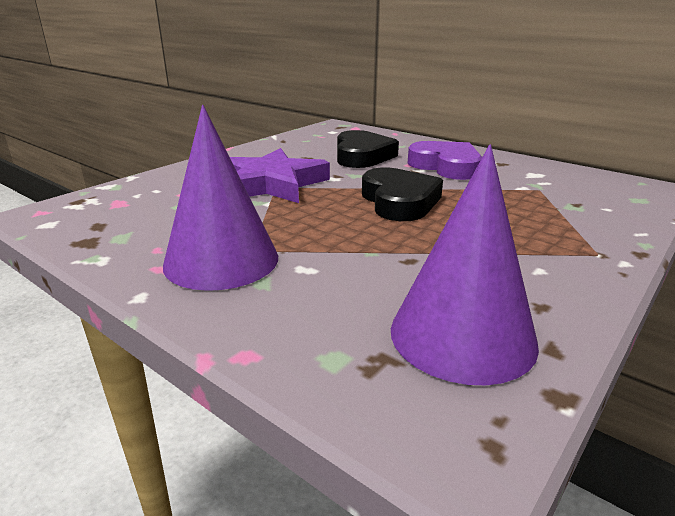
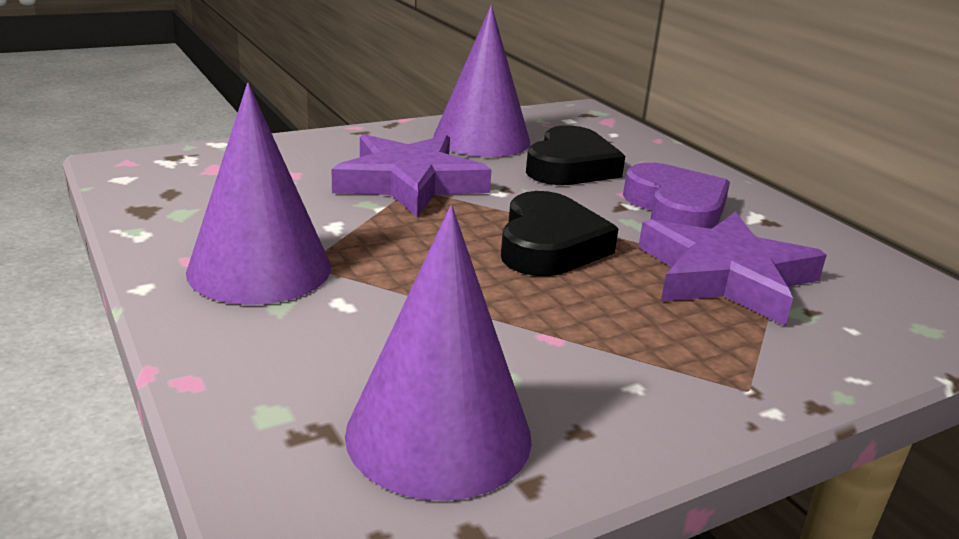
camera: 20 degrees right, 0 degrees up
(291, 151) = (481, 139): none -> purple cone
(514, 196) = (725, 276): none -> purple star

